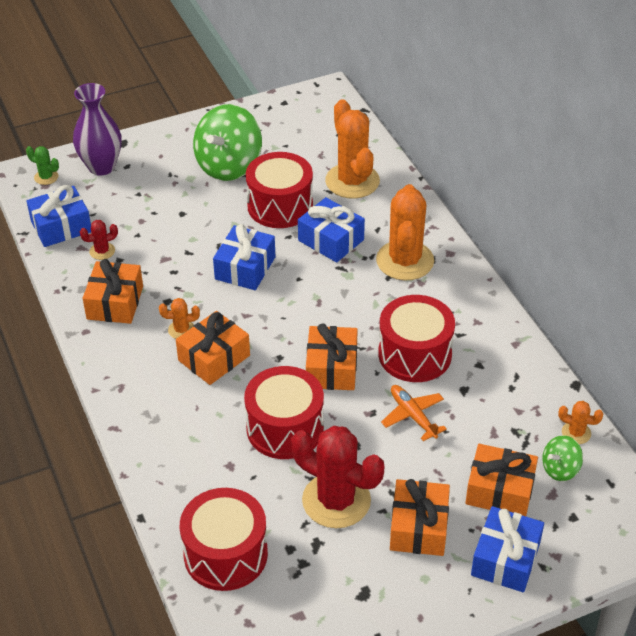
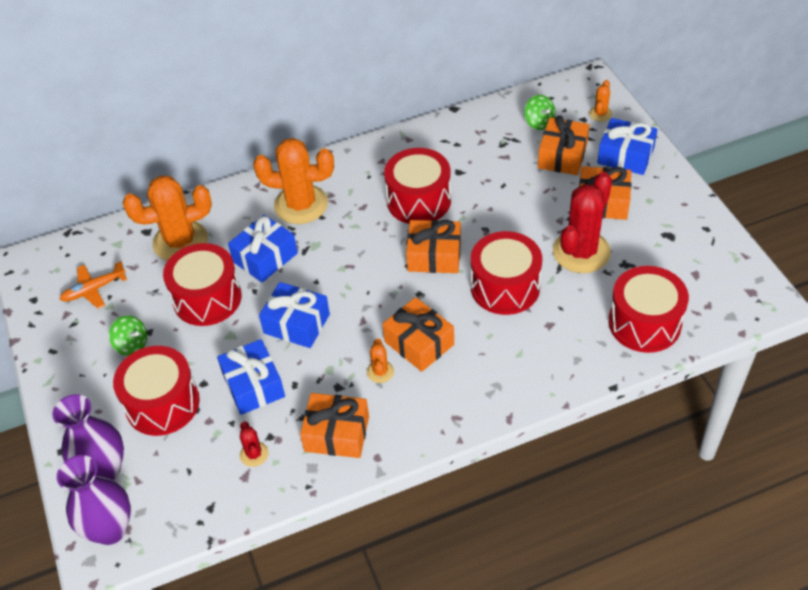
camera: 85 degrees left, 5 degrees up
(46, 177) = (110, 529): green cactus -> purple vase
(61, 226) = (205, 501): blue gift -> blue gift (253, 385)
(163, 191) = (162, 403): none -> red drum
(229, 165) = (132, 345): green spinning top -> green spinning top, size x0.48
(413, 416) = (489, 203): orange plane -> orange plane (94, 289)
(576, 433) = (503, 111): orange cactus -> orange cactus (600, 114)

